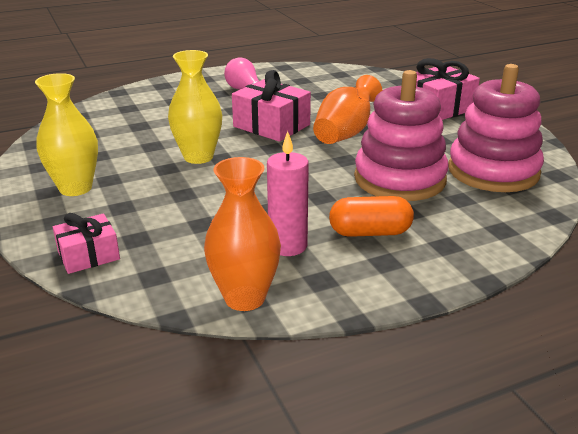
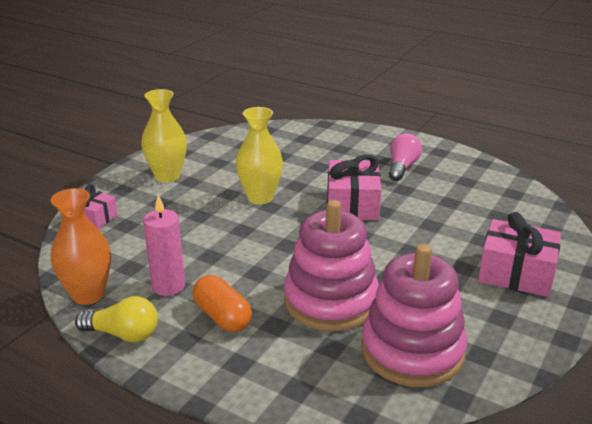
camera: 55 degrees right, 0 degrees up
(342, 294) = (123, 334): none -> yellow light bulb
(345, 133) = (386, 243): orange vase -> none

